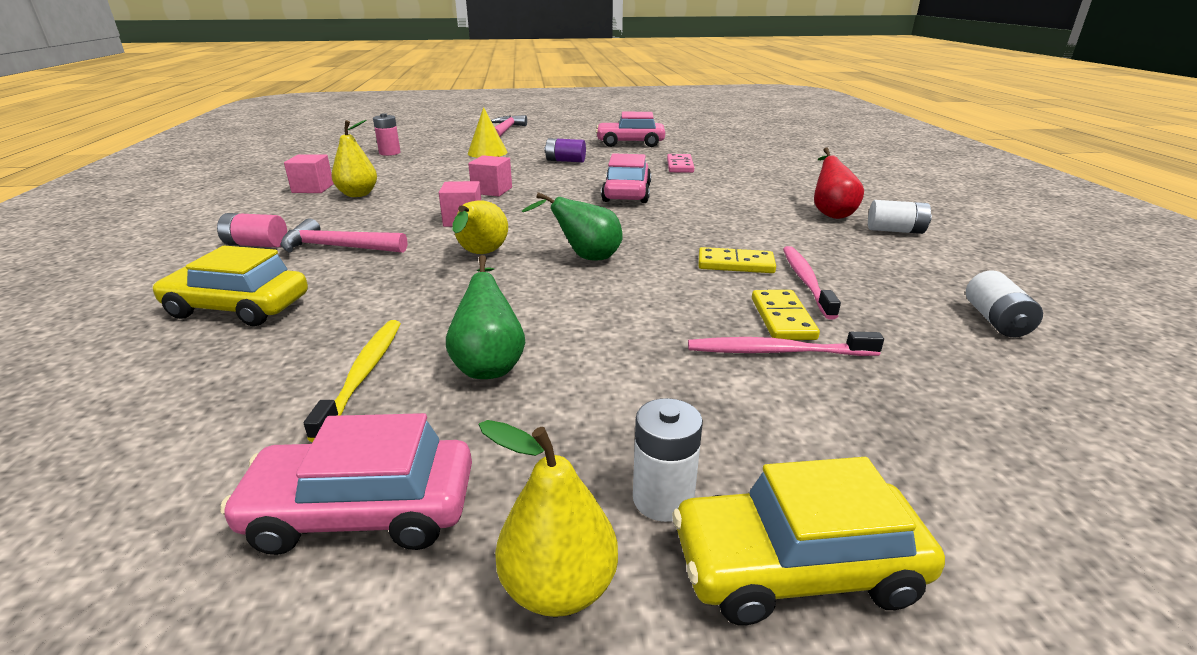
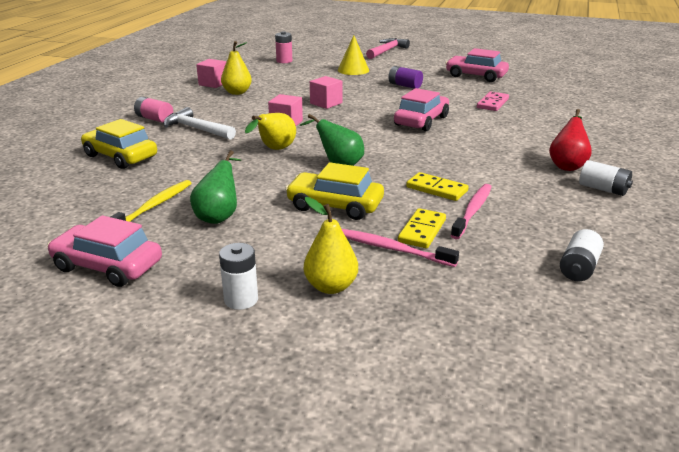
camera: 25 degrees right, 0 degrees up
(338, 247) = (197, 129): pink hammer -> white hammer
(558, 587) = (161, 317): yellow pear -> yellow pear (331, 287)
(796, 567) = (271, 343): yellow car -> yellow car (335, 205)

